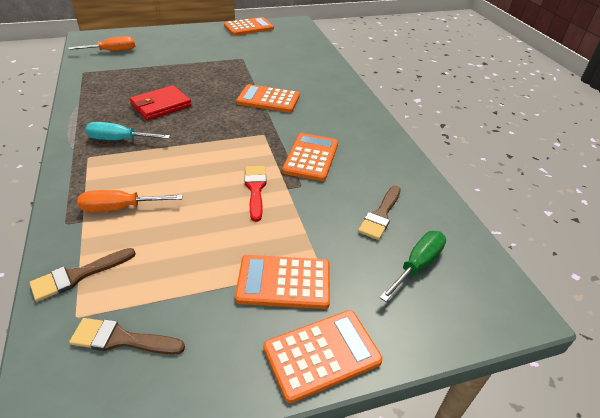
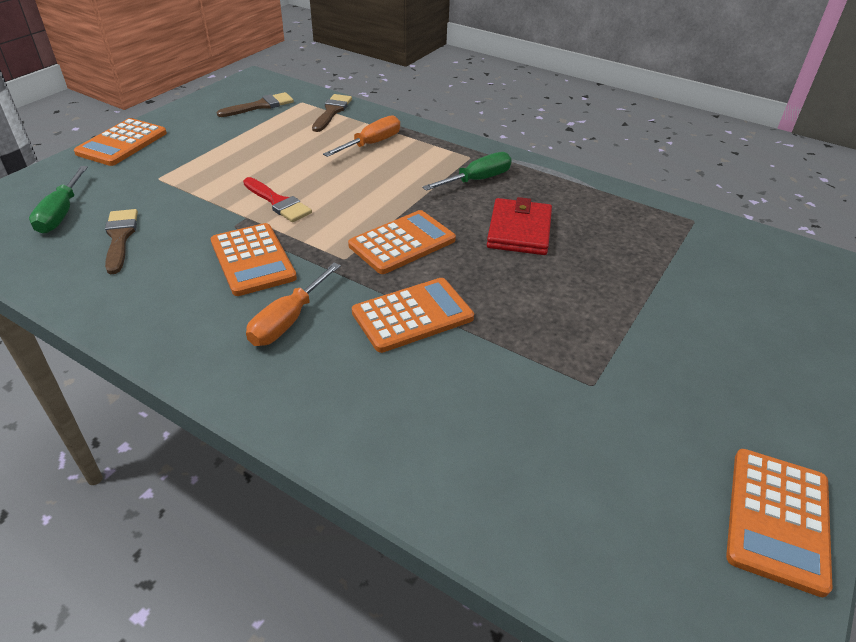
camera: 140 degrees right, 0 degrees up
(112, 51) = (762, 270): orange screwdriver -> orange screwdriver (288, 320)
(120, 140) = (477, 180): turquoise screwdriver -> green screwdriver
(284, 282) = (181, 160): orange calculator -> orange calculator (402, 243)

